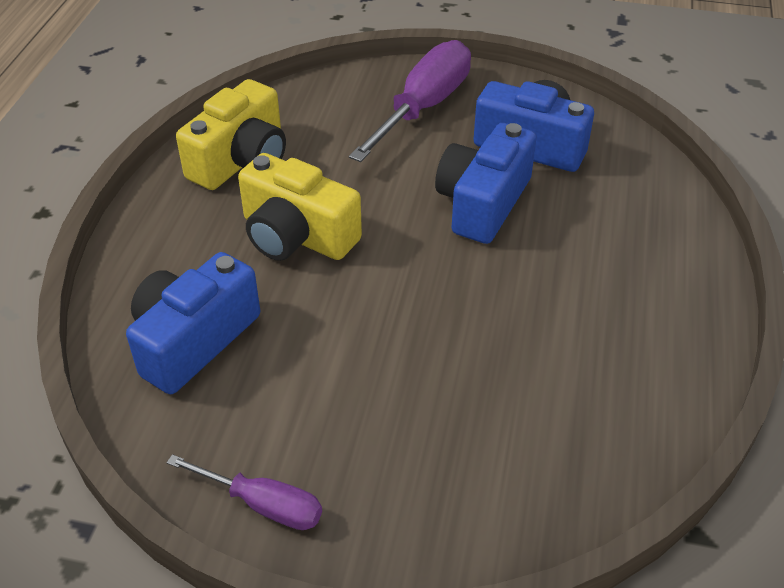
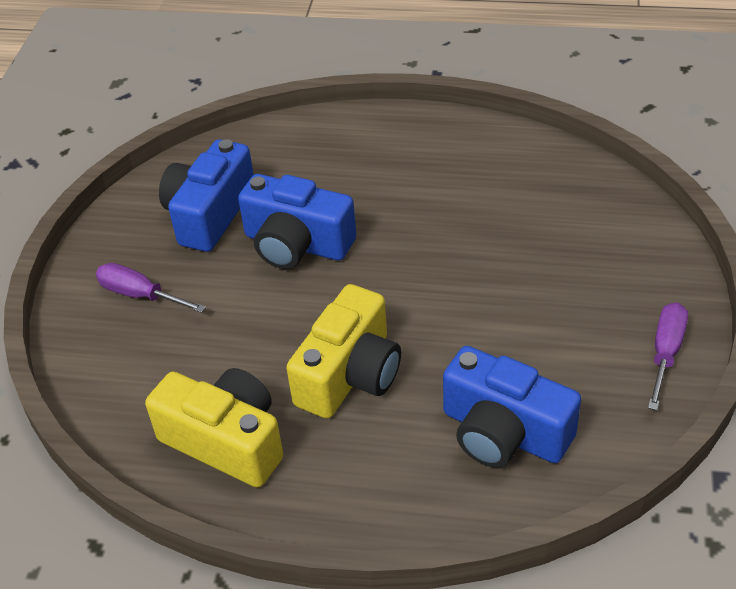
camera: 90 degrees left, 0 degrees up
(423, 108) = (140, 295): purple screwdriver -> purple screwdriver, size x0.56

